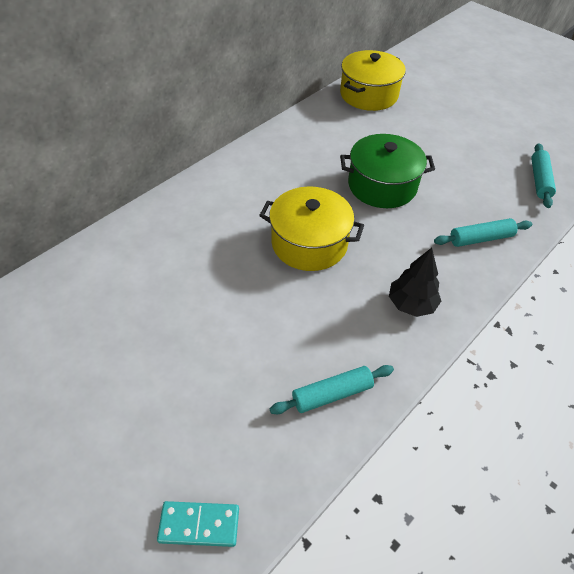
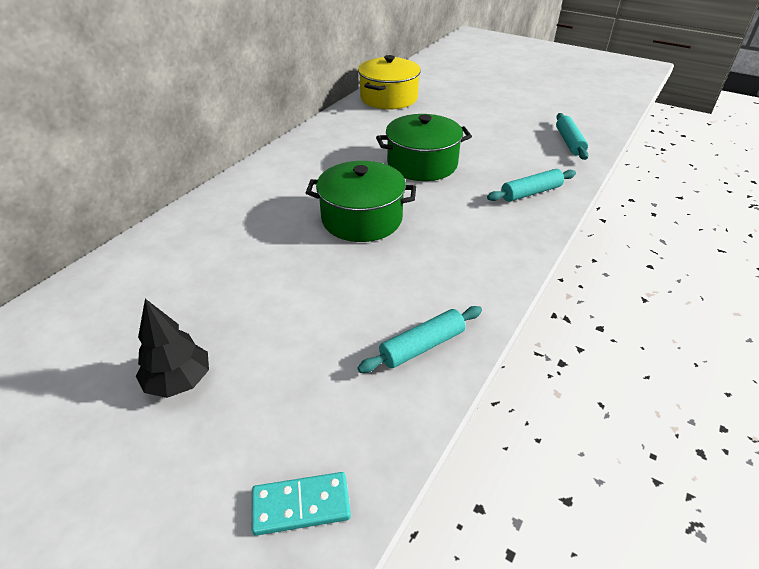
camera: 10 degrees left, 10 degrees down
(309, 243) = (362, 219): yellow pot -> green pot
(411, 304) = (481, 254): black tree -> black tree (179, 381)

